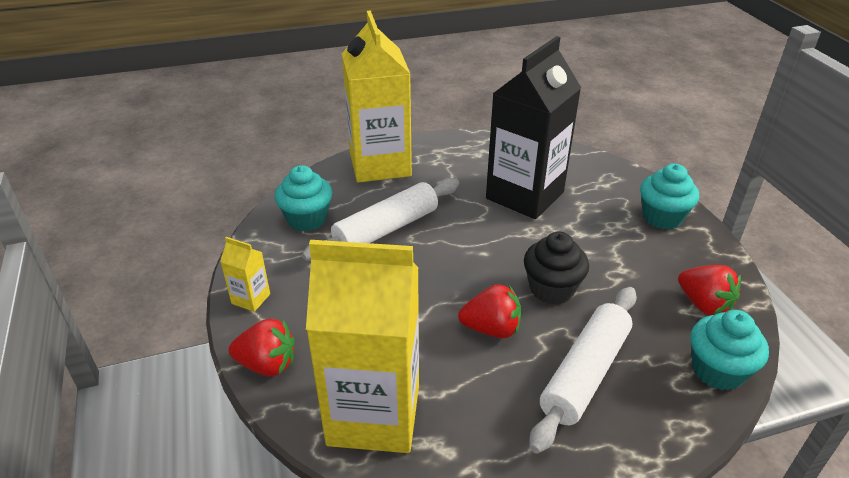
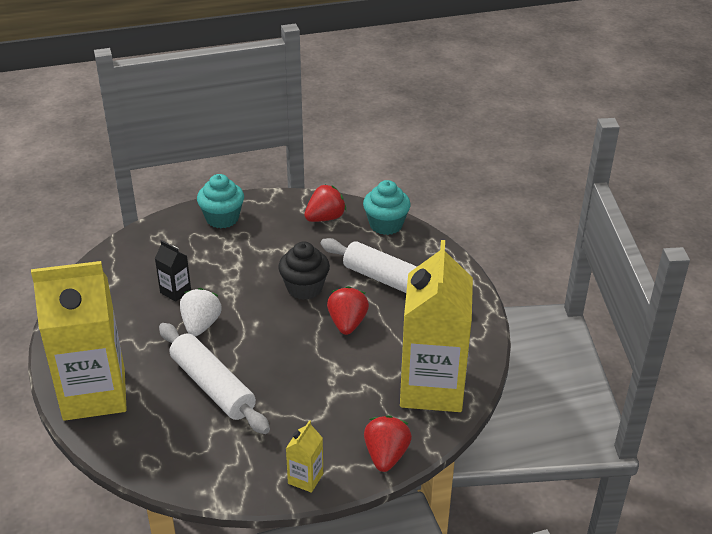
camera: 90 degrees left, 0 degrees up
(307, 219) = (186, 448): turquoise cupcake -> none
(475, 215) = (201, 325): none -> white strawberry
(524, 195) = (175, 291): black carton -> black carton, size x0.40

